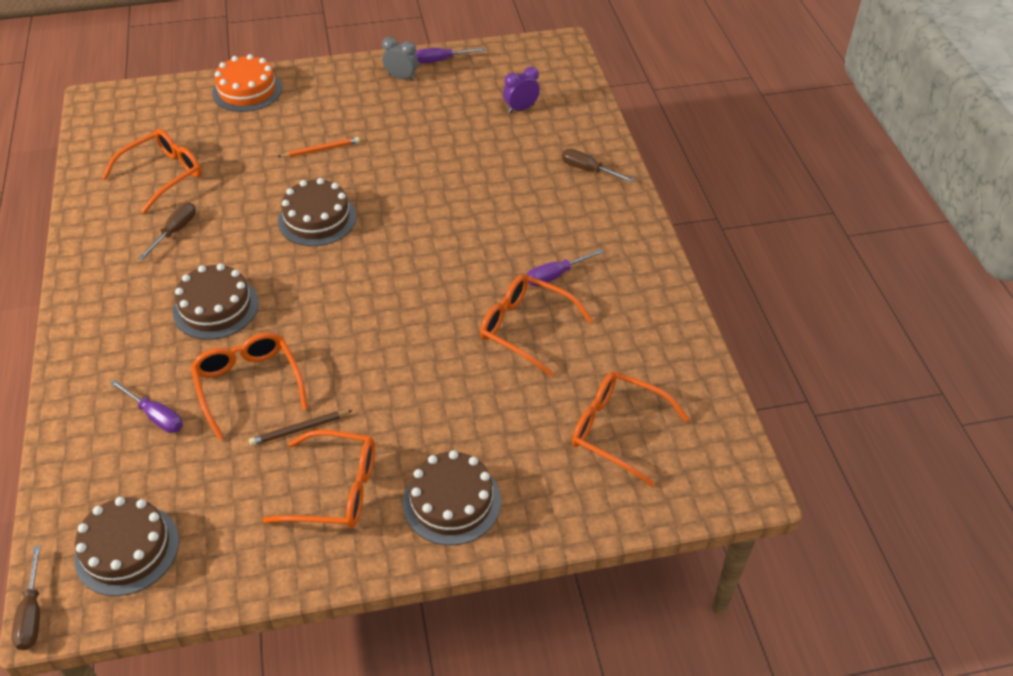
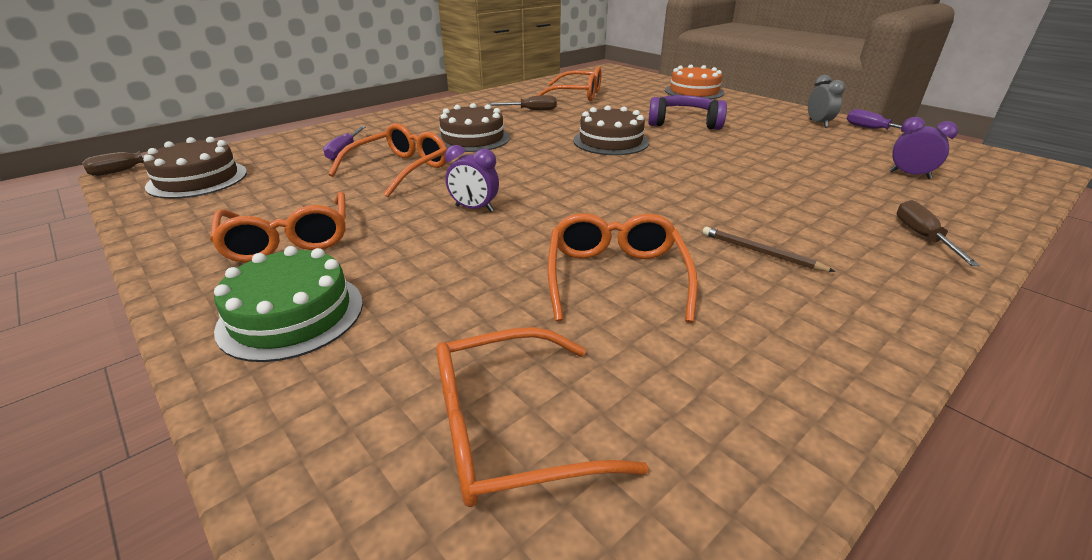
camera: 60 degrees right, 15 degrees down
(300, 429) = (361, 202): brown pencil -> brown pencil (761, 252)
(321, 150) = (684, 123): orange pencil -> purple headphones
(375, 361) = (474, 209): none -> purple clock
(452, 502) = (291, 315): brown cake -> green cake
(555, 275) = (726, 270): purple screwdriver -> none
(616, 430) = (507, 430): orange glasses -> orange glasses turned 105 degrees counterclockwise

